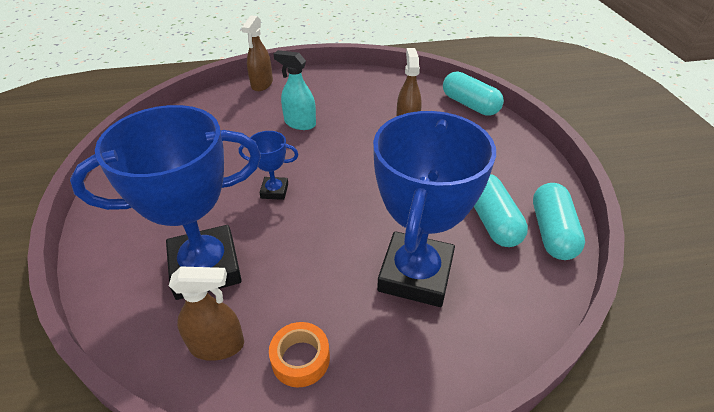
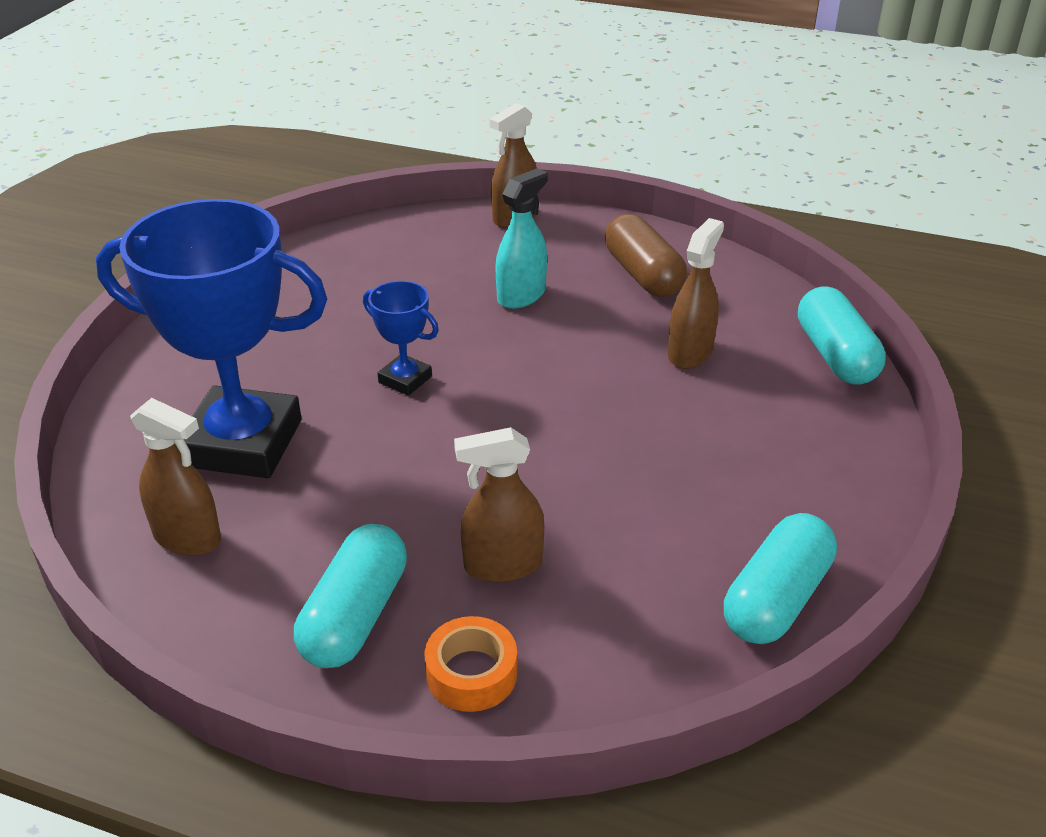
camera: 30 degrees right, 5 degrees down
(300, 123) = (521, 295): turquoise spray bottle -> turquoise spray bottle turned 75 degrees clockwise
(300, 359) = (267, 596): orange tape -> orange tape (471, 673)
(351, 94) = (643, 275): none -> brown capsule
(415, 274) = (502, 565): blue trophy -> brown spray bottle
(492, 221) = (691, 544): turquoise capsule -> turquoise capsule (355, 616)

